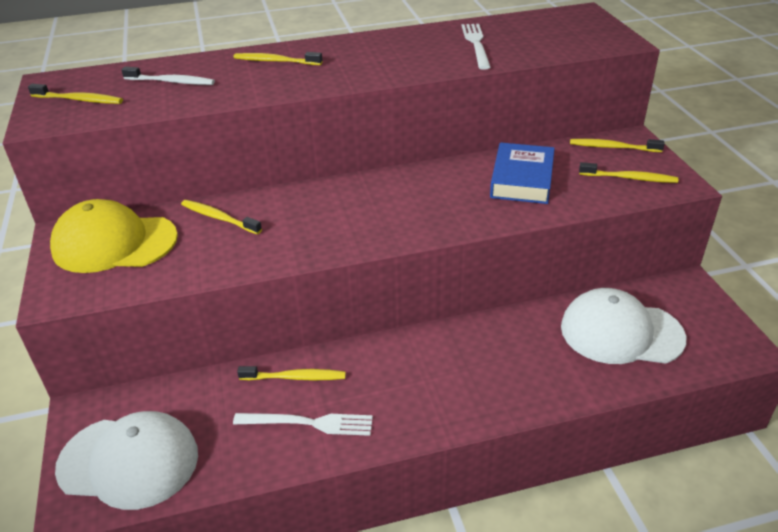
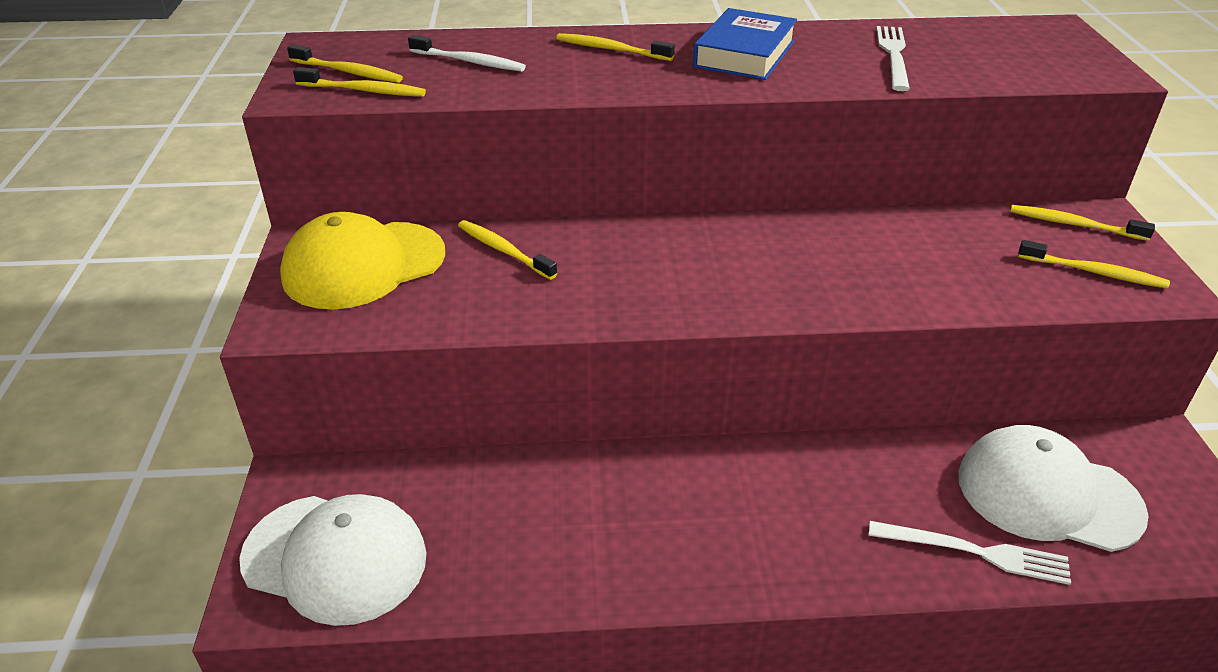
camera: 10 degrees right, 0 degrees up
(114, 243) = (363, 265): yellow cap -> yellow cap turned 45 degrees counterclockwise
(295, 377) = (571, 482): yellow toothbrush -> yellow toothbrush (364, 91)
(308, 423) = (579, 548): white fork -> white fork (975, 552)
(522, 179) = (931, 253): blue book -> blue book (744, 54)

